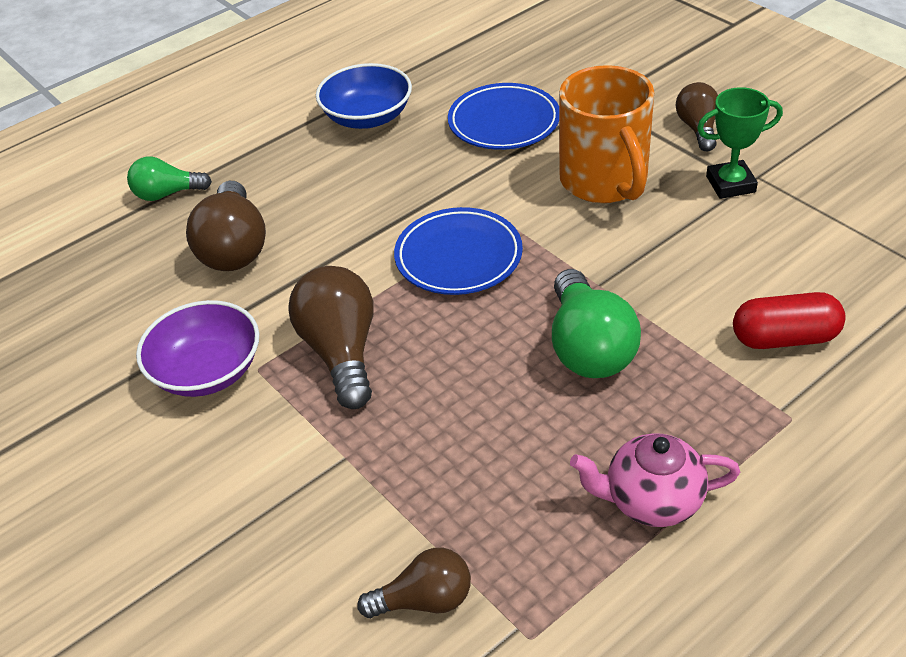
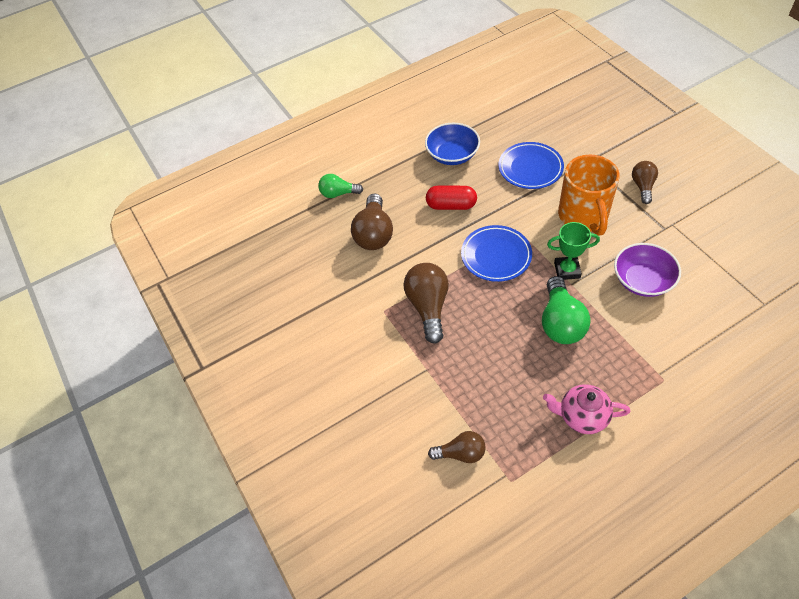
camera: 10 degrees right, 10 degrees up
(207, 371) = (357, 309): purple bowl -> purple bowl (642, 280)
(730, 184) = (655, 228): green trophy -> green trophy (567, 270)
(784, 338) = (668, 331): red capsule -> red capsule (451, 205)

